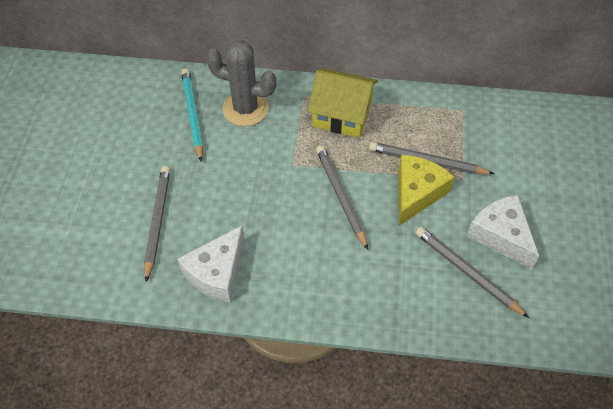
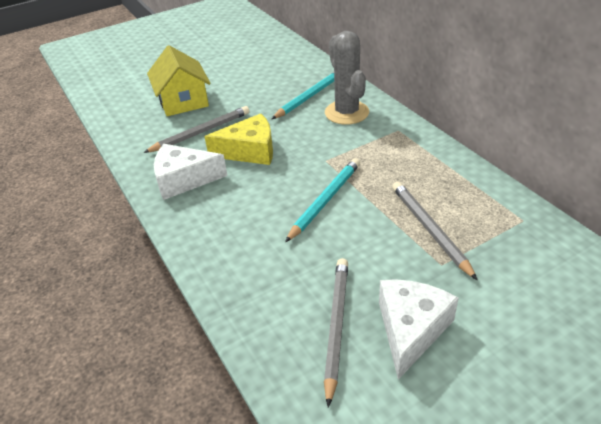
camera: 55 degrees right, 15 degrees down
(341, 114) = (408, 156): yellow house -> yellow house (183, 101)
(341, 196) = (325, 200): grey pencil -> turquoise pencil
(417, 193) = (386, 242): yellow cheese -> yellow cheese (249, 151)

